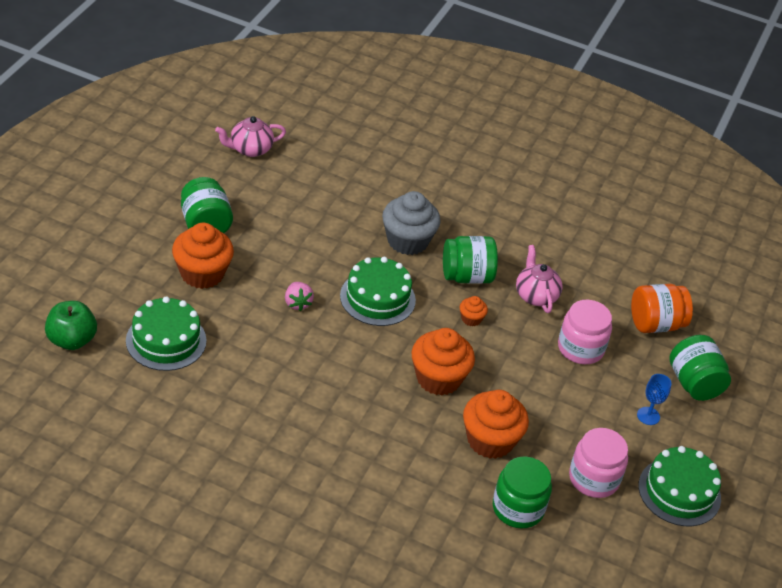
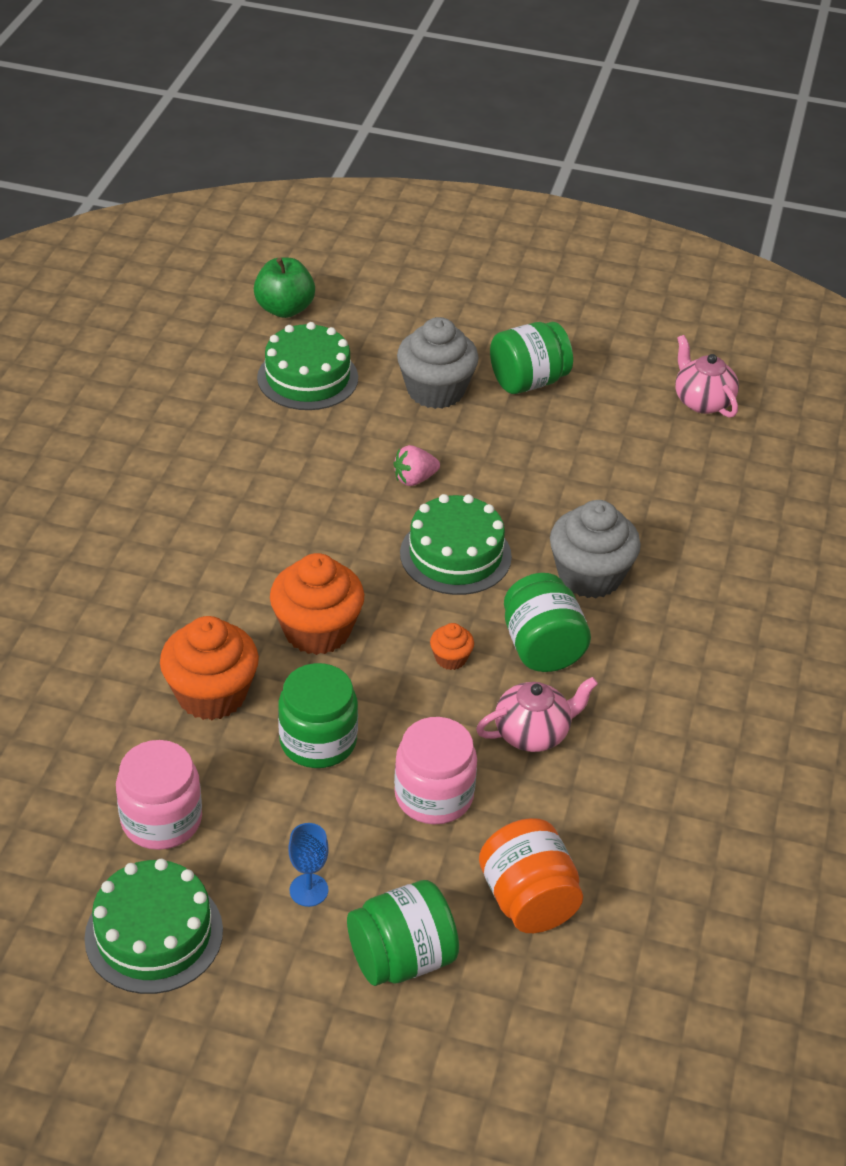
camera: 85 degrees right, 0 degrees up
(202, 273) = (435, 391): orange cupcake -> grey cupcake
(518, 508) = (91, 732): green jar -> green jar (318, 741)

